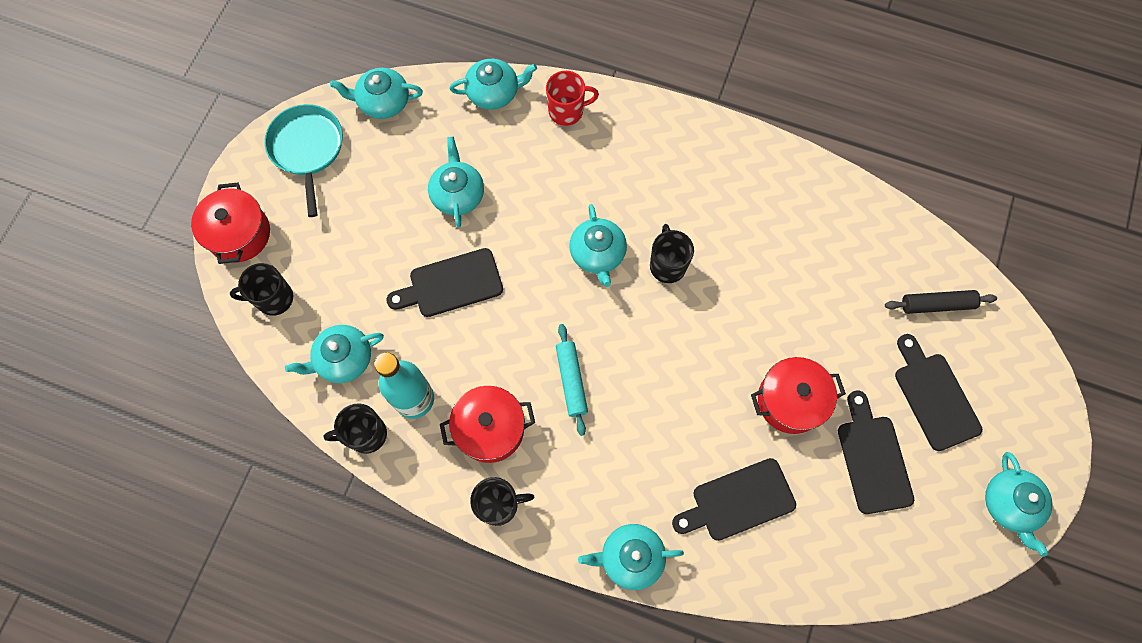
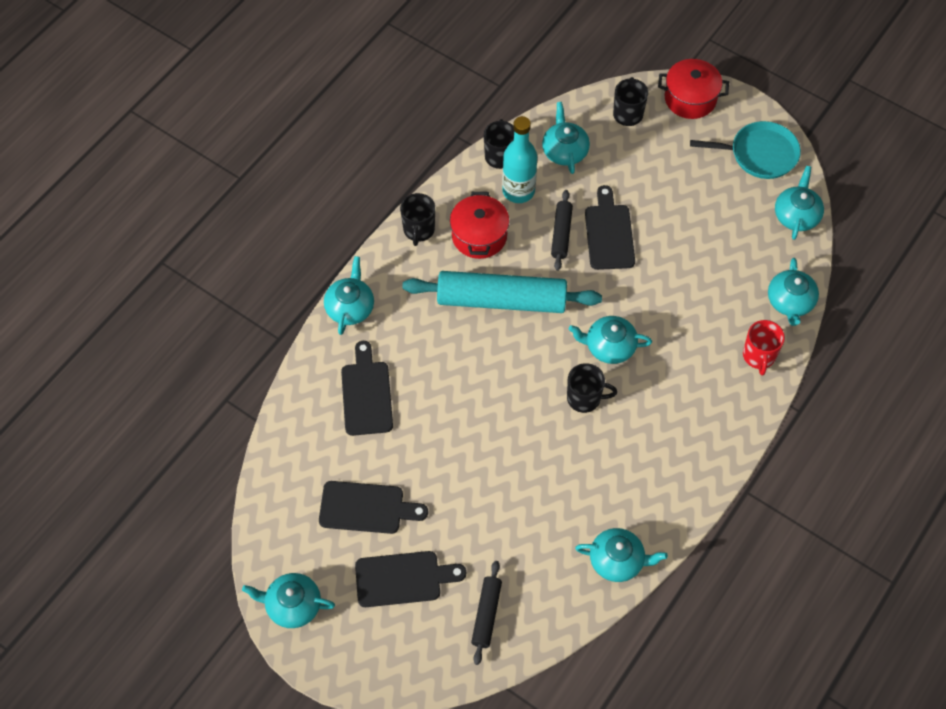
camera: 105 degrees right, 10 degrees down
(458, 194) = (692, 254): turquoise teapot -> turquoise teapot (617, 560)
(464, 336) = (561, 234): none -> black rolling pin
(571, 381) = (501, 300): turquoise rolling pin -> turquoise rolling pin, size x2.05
(790, 401) = (435, 459): red pot -> none

